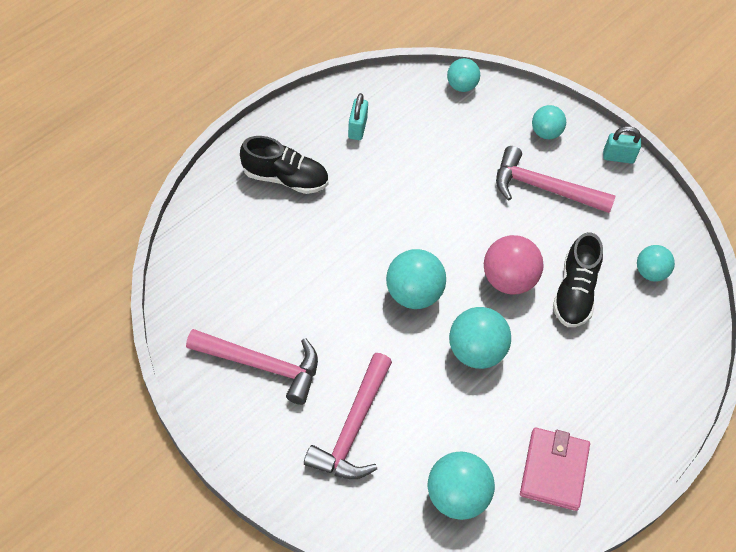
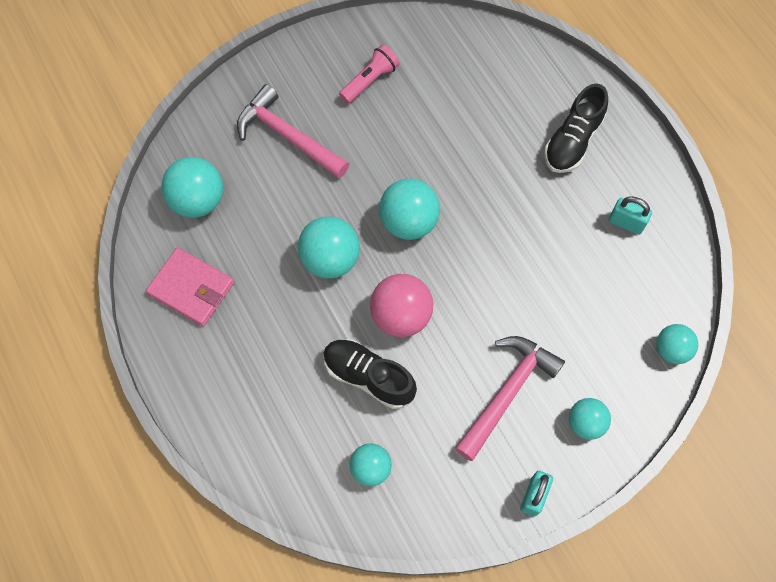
camera: 110 degrees right, 10 degrees up
(262, 365) = (370, 80): pink hammer -> pink flashlight

